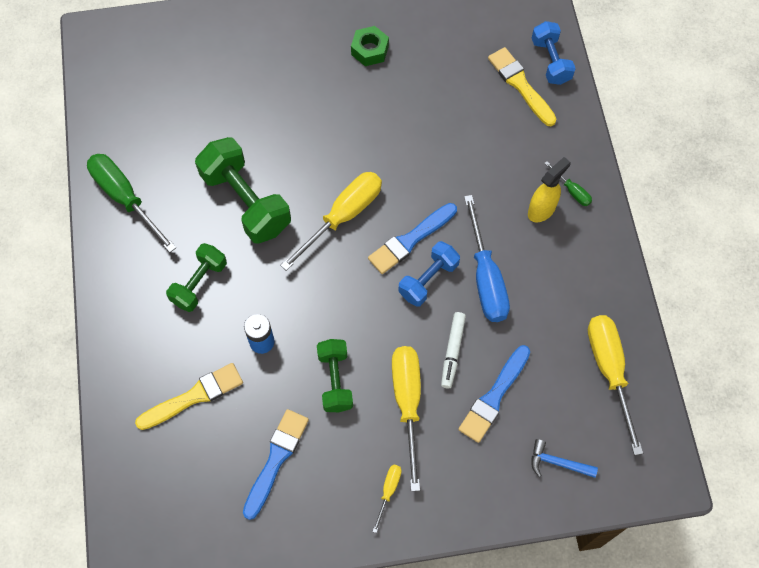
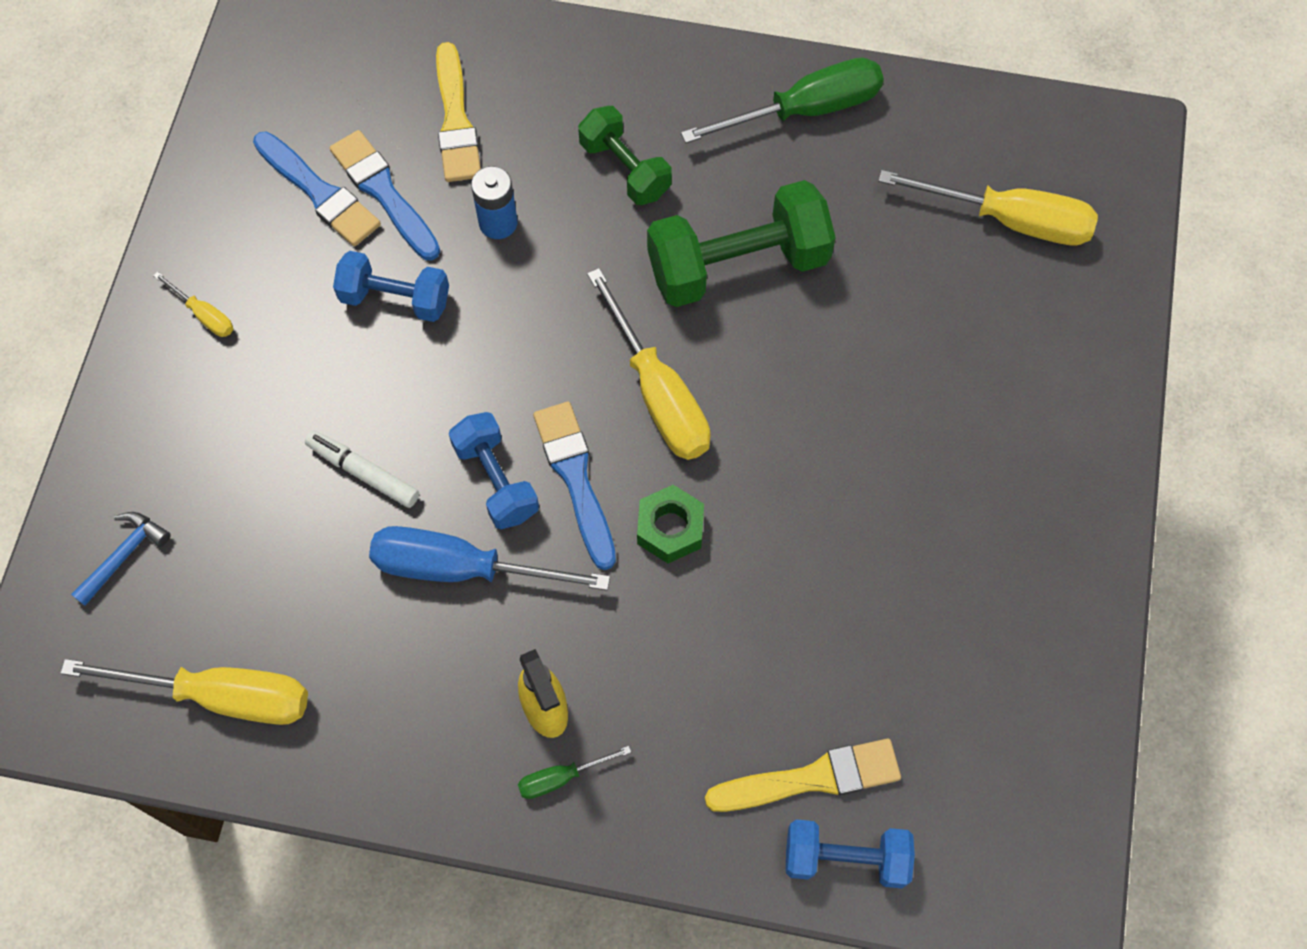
camera: 110 degrees right, 0 degrees up
(335, 380) = (395, 299): green dumbbell -> blue dumbbell
(370, 50) = (971, 540): green nut -> green nut (670, 528)
(407, 403) = (315, 382): yellow screwdriver -> yellow screwdriver (1009, 220)
(494, 397) = (266, 505): blue brush -> blue brush (384, 192)

